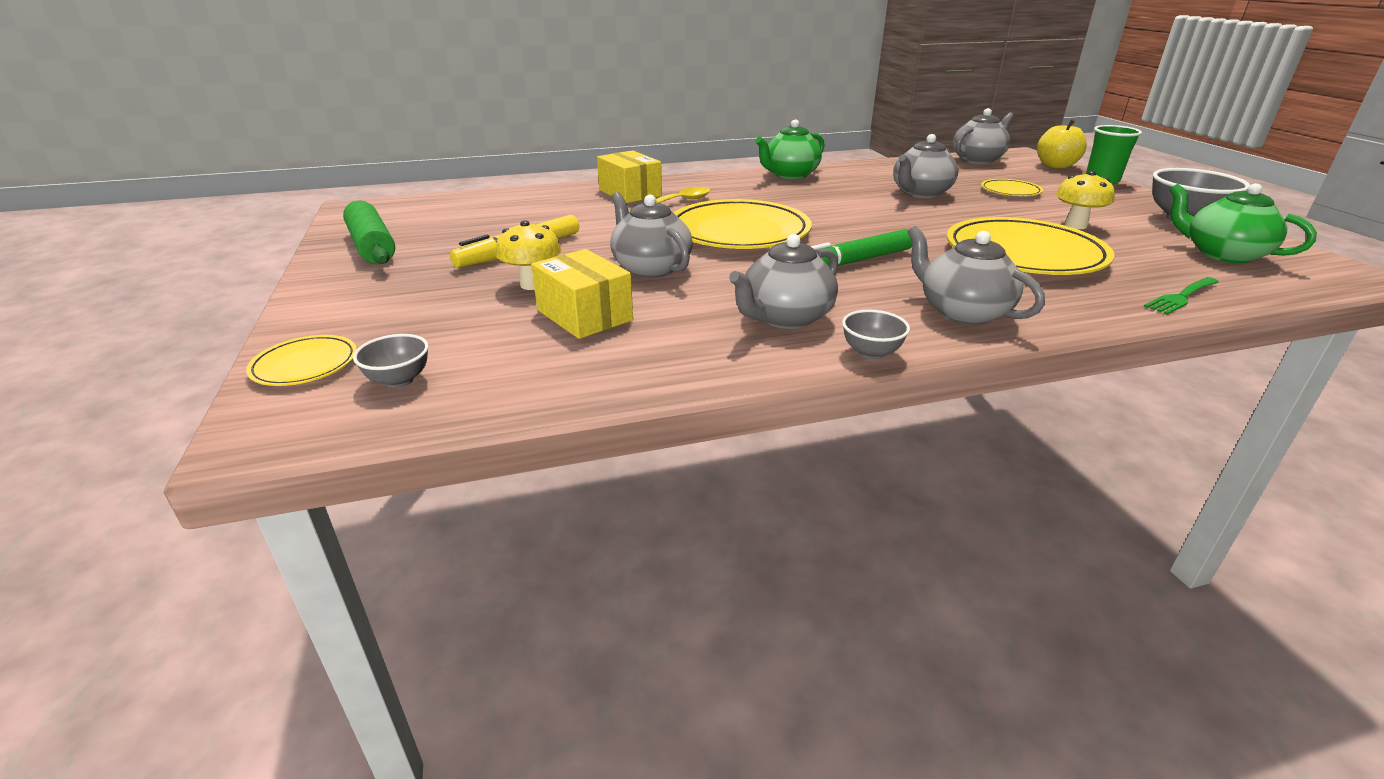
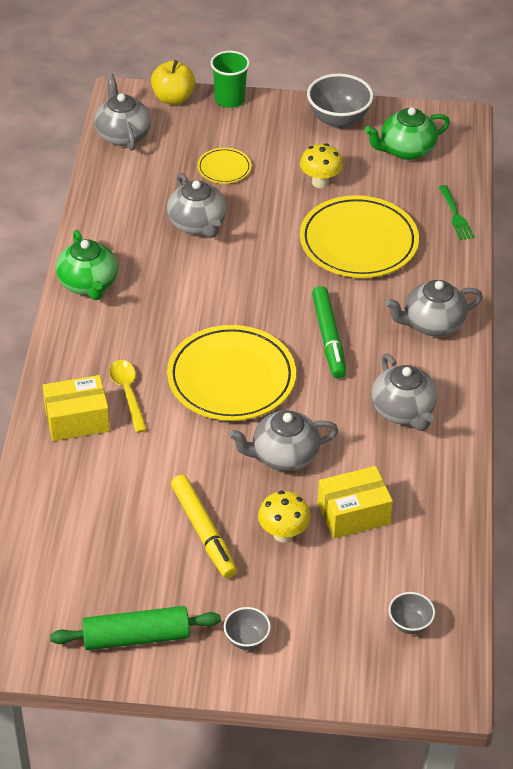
camera: 70 degrees left, 15 degrees up
(305, 365) = (367, 675): yellow plate -> none
(871, 353) = (465, 391): grey bowl -> grey bowl (246, 639)

